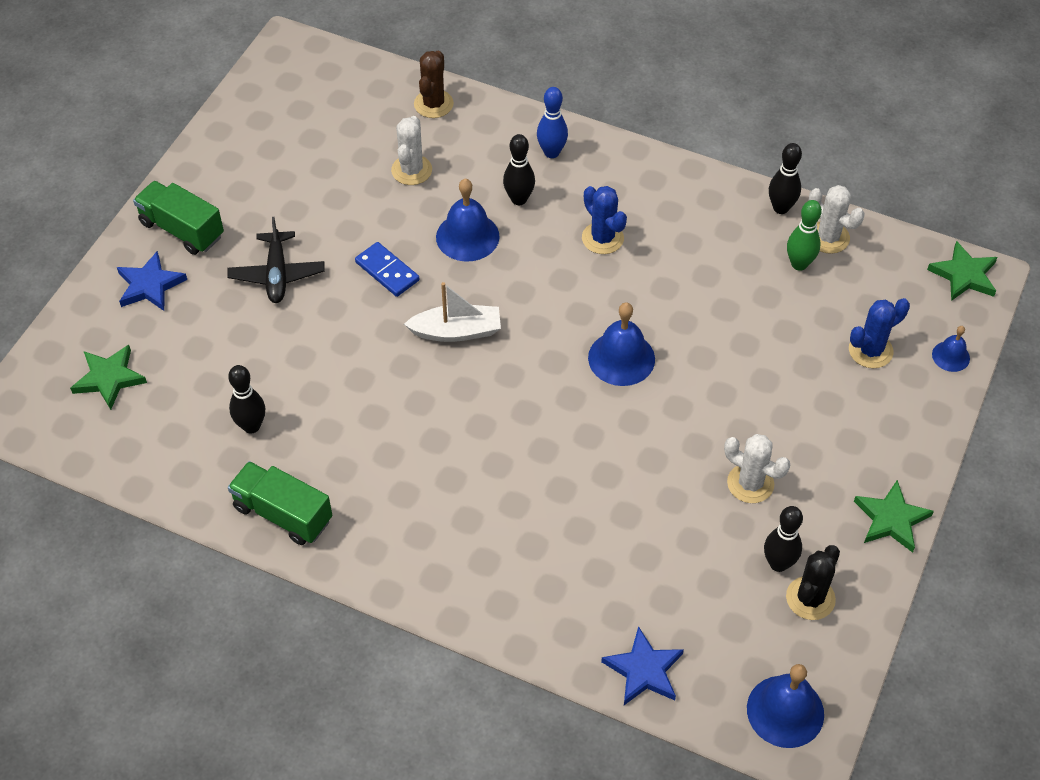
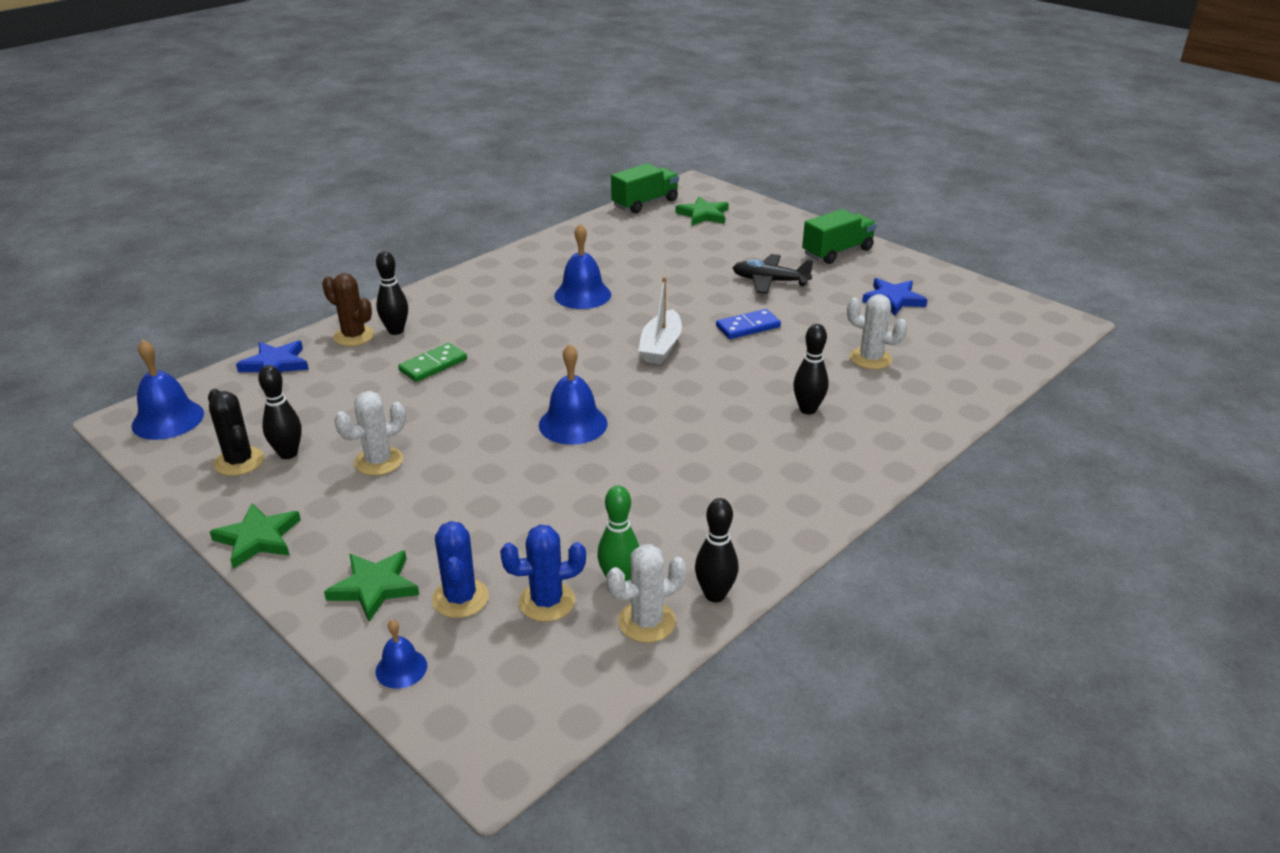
camera: 110 degrees right, 20 degrees down
(150, 285) = (784, 235): blue star -> blue star (893, 299)
(251, 426) = (626, 254): black bowling pin -> black bowling pin (396, 331)
(283, 514) = (542, 255): green truck -> green truck (645, 203)
(433, 104) = (964, 386): brown cactus -> brown cactus (354, 336)
(467, 236) = (770, 372): blue bell -> blue bell (582, 295)
(551, 152) = (870, 443): blue bowling pin -> none
(577, 515) = (433, 365): none -> green domino
(602, 238) = (730, 448): blue cactus -> blue cactus (547, 602)
(964, 275) = (511, 739): green star -> green star (374, 587)

